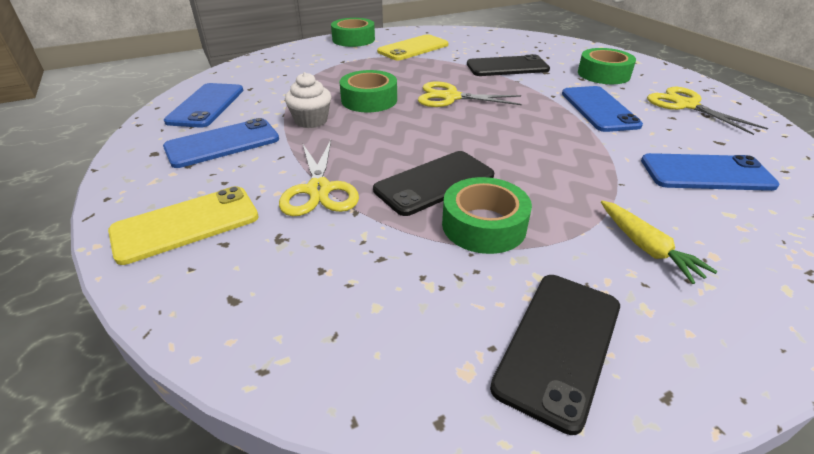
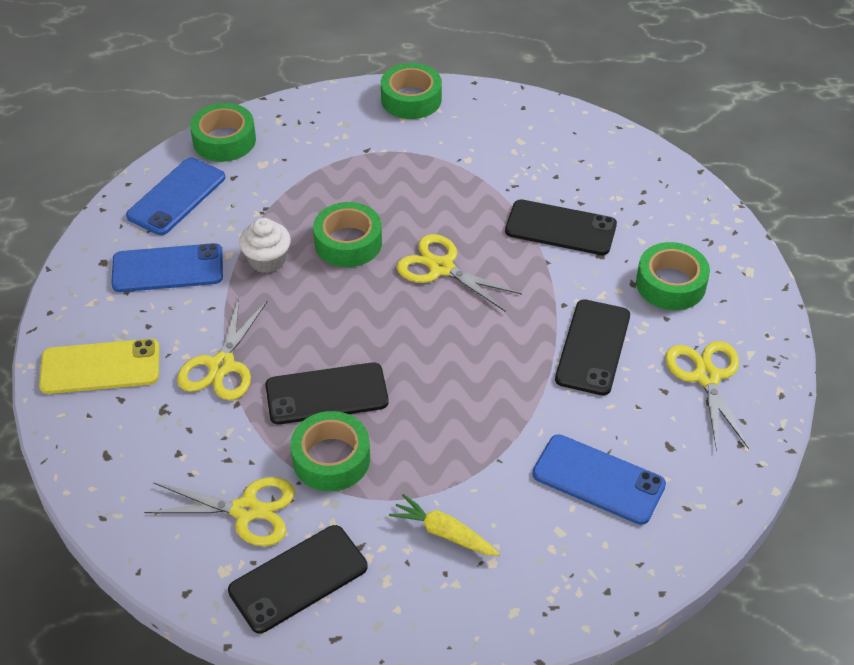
camera: 25 degrees right, 10 degrees up
(230, 74) = (224, 140): none -> green tape
(413, 48) = (473, 146): yellow phone -> none
(439, 297) = (246, 510): none -> yellow scissors
(599, 109) = (593, 347): blue phone -> black phone
(646, 247) = (444, 533): yellow carrot -> yellow carrot turned 120 degrees clockwise

